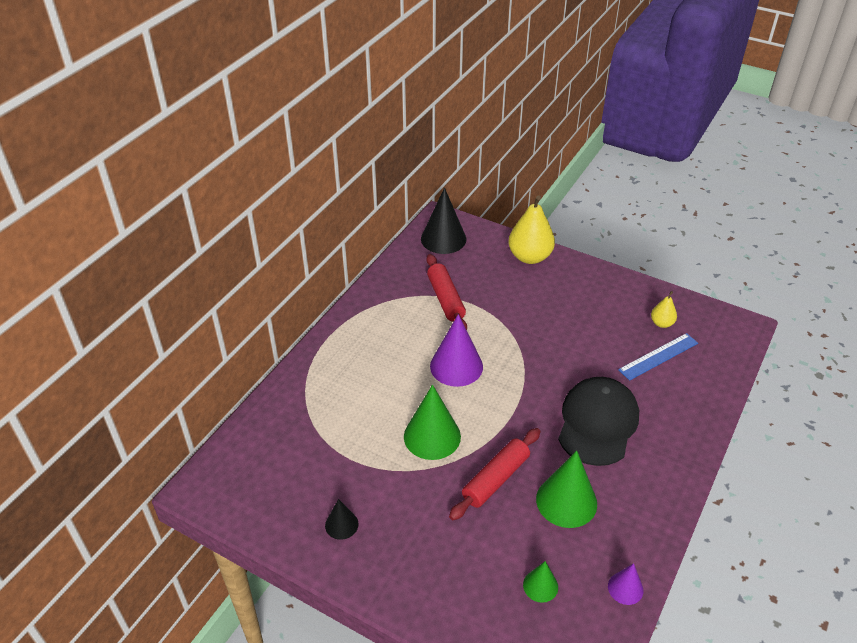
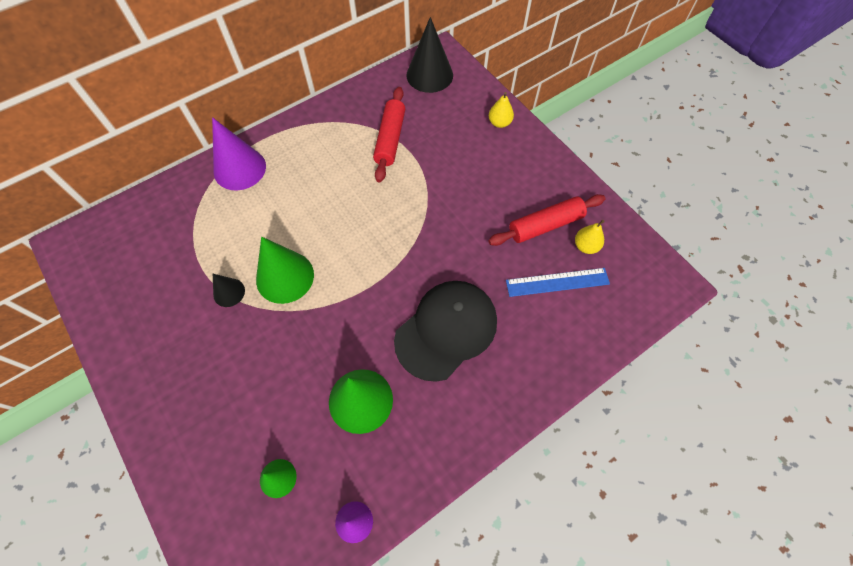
camera: 25 degrees right, 20 degrees up
(341, 524) = (152, 331): black cone -> black cone (229, 292)
(456, 366) = (354, 213): purple cone -> purple cone (239, 169)
(495, 479) = (311, 347): red rolling pin -> red rolling pin (545, 225)
(529, 257) = (499, 123): yellow pear -> yellow pear, size x0.51

